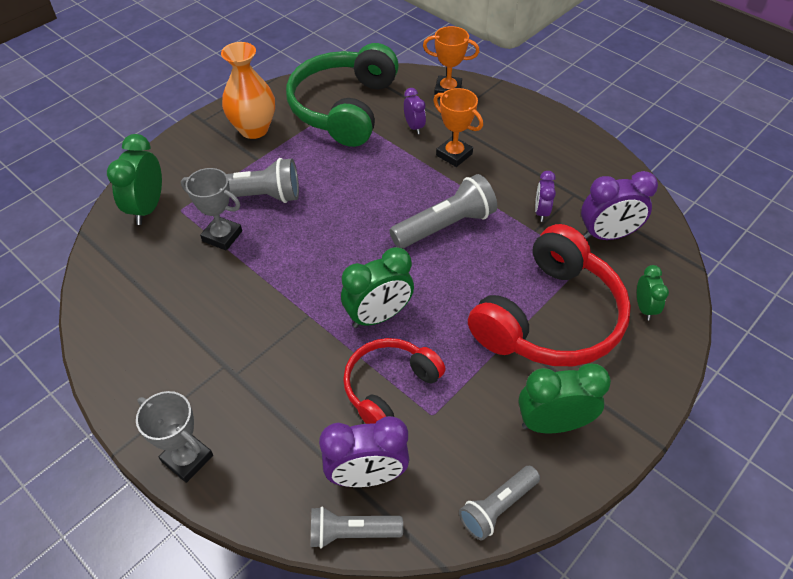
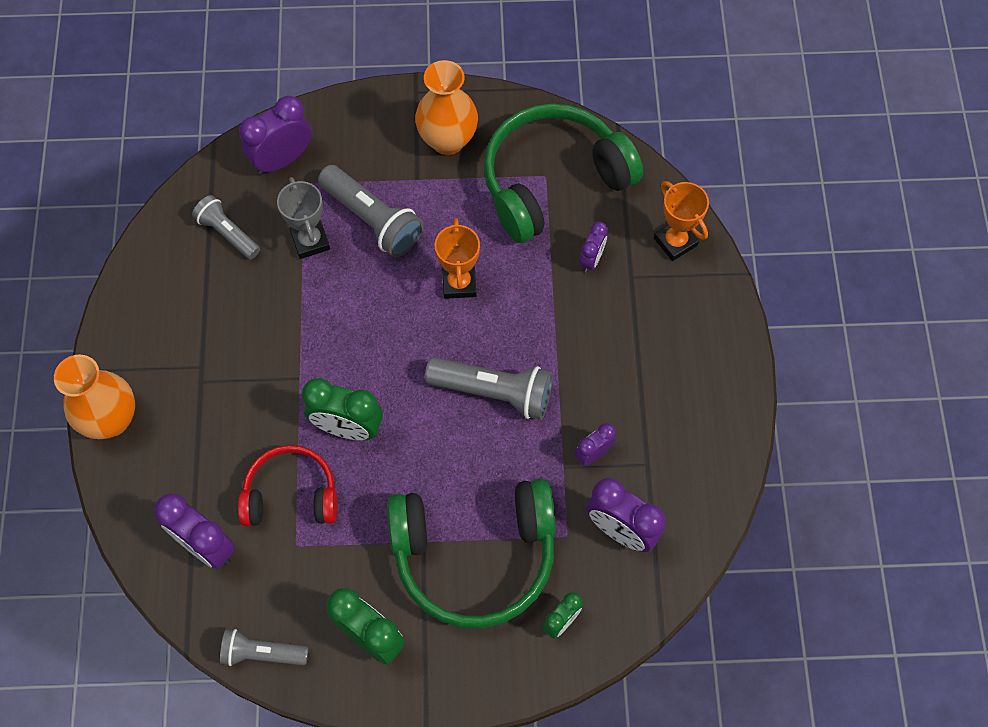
camera: 45 degrees right, 15 degrees up
(148, 208) = (282, 160): green clock -> purple clock
(187, 458) = (111, 419): grey trophy -> orange vase
(351, 532) = (156, 574): grey flashlight -> grey flashlight (228, 233)
(454, 154) = (591, 323): orange trophy -> orange trophy (459, 283)
(549, 317) = (474, 555): red headphones -> green headphones

